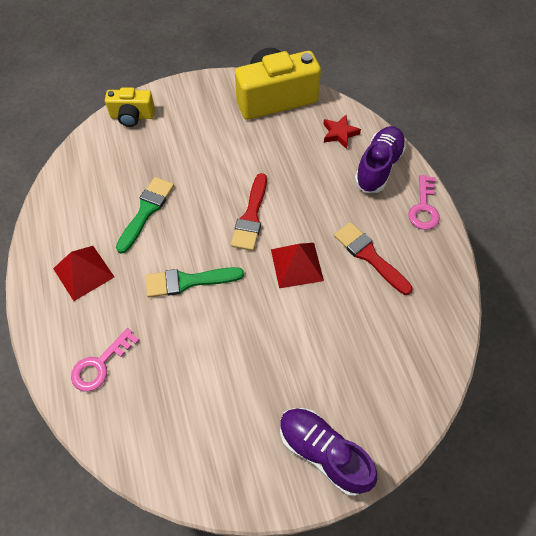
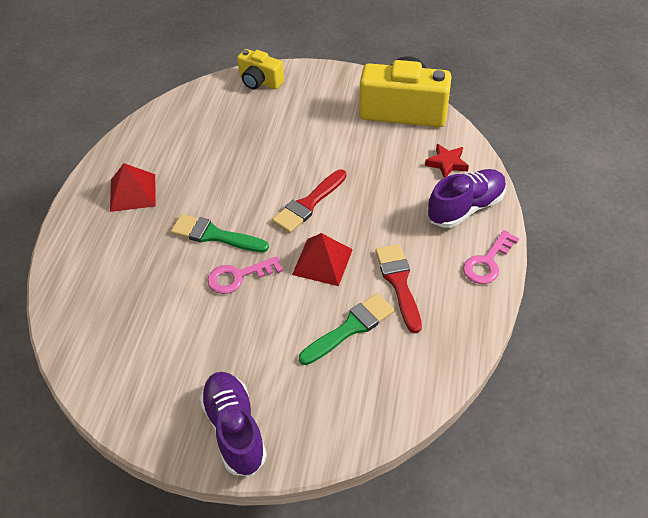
camera: 30 degrees right, 10 degrees down
(100, 364) = (97, 270): pink key -> pink key (239, 276)
(146, 211) = (218, 164): green brush -> green brush (350, 328)

